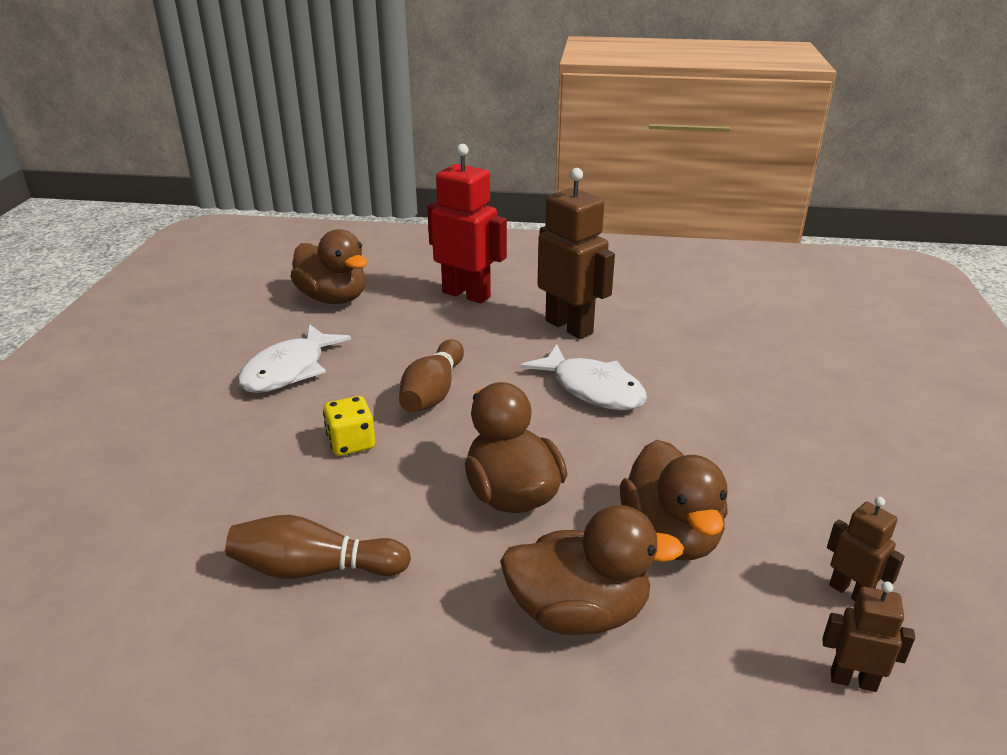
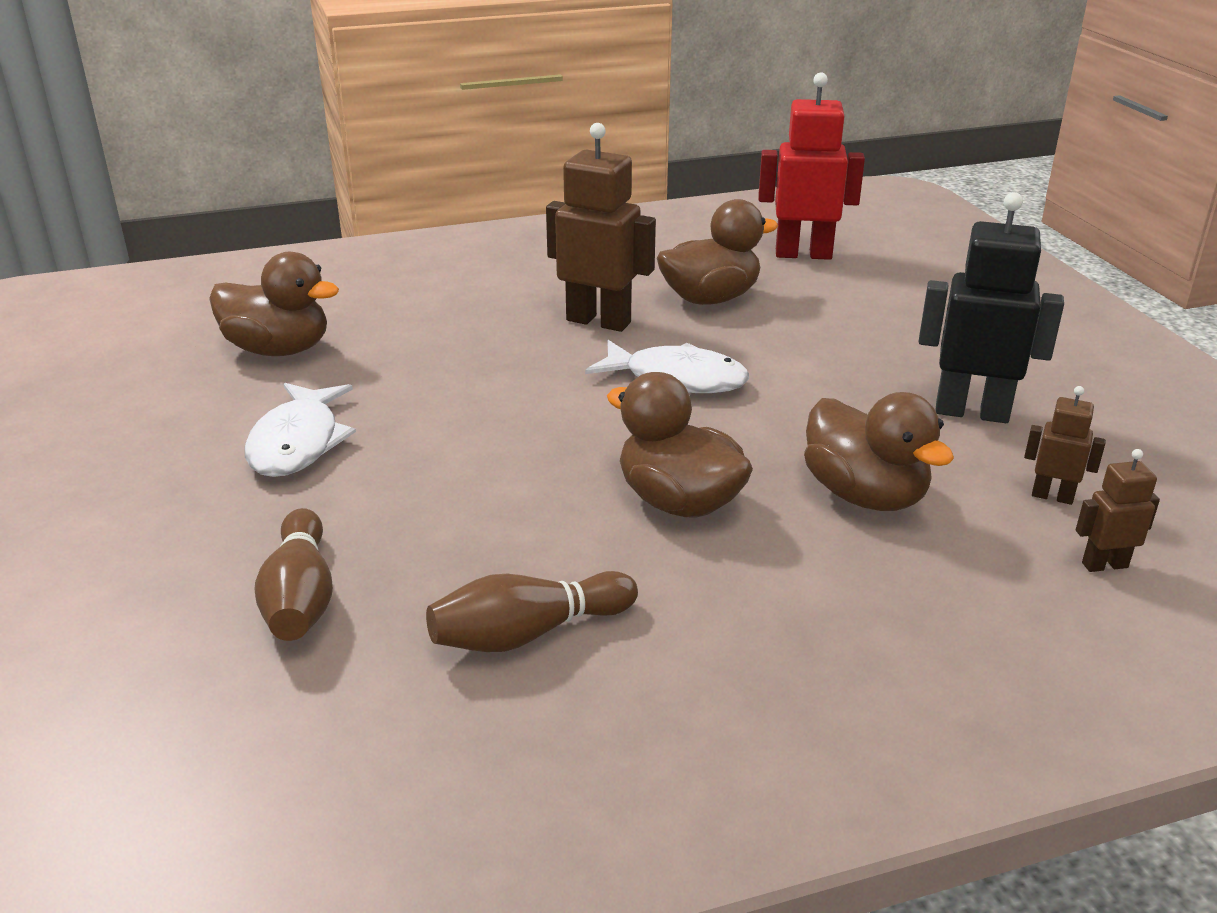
camera: 25 degrees left, 0 degrees up
(351, 443) = (453, 500): yellow dice -> none
(433, 392) = (502, 424): brown bowling pin -> brown bowling pin (300, 598)
(466, 294) = (448, 311): red robot -> red robot (803, 254)
(578, 612) = (834, 586): brown duck -> brown duck (710, 298)
(830, 486) = (971, 412): none -> black robot

